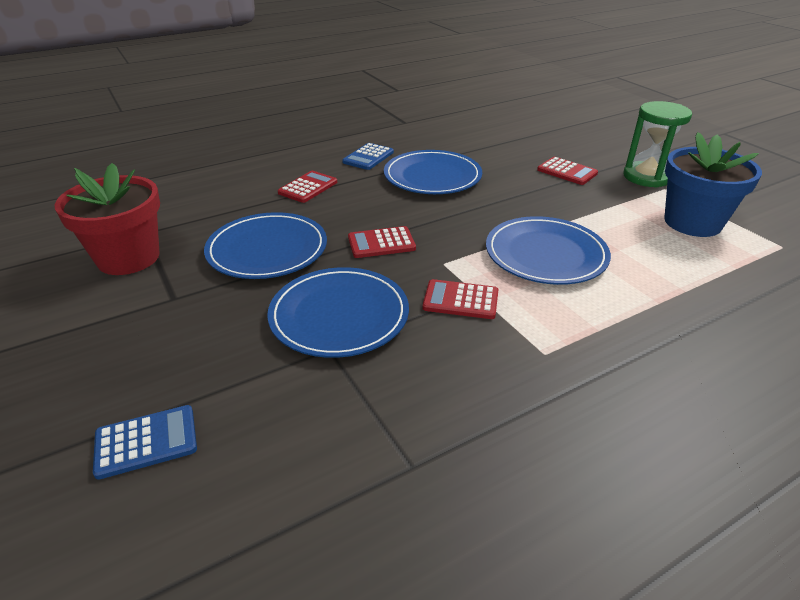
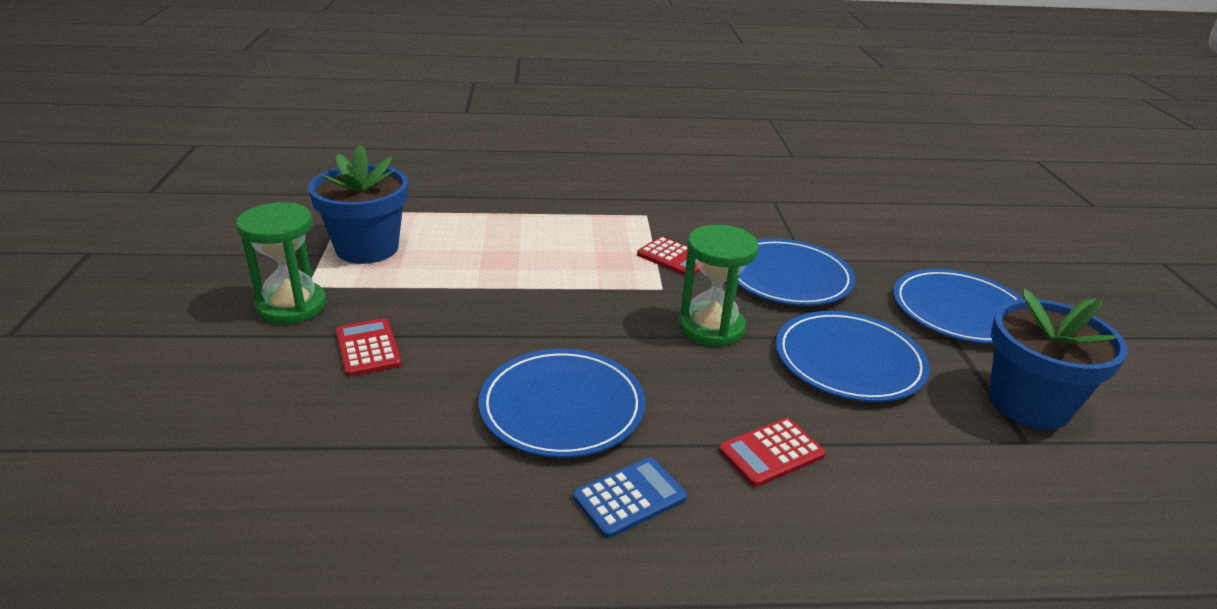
camera: 155 degrees left, 5 degrees down
(128, 258) = (1028, 404): red flower pot -> blue flower pot
(146, 441) = (940, 249): blue calculator -> none
(381, 243) = (711, 327): red calculator -> green hourglass
(545, 254) = (555, 266): blue plate -> blue plate (960, 311)

